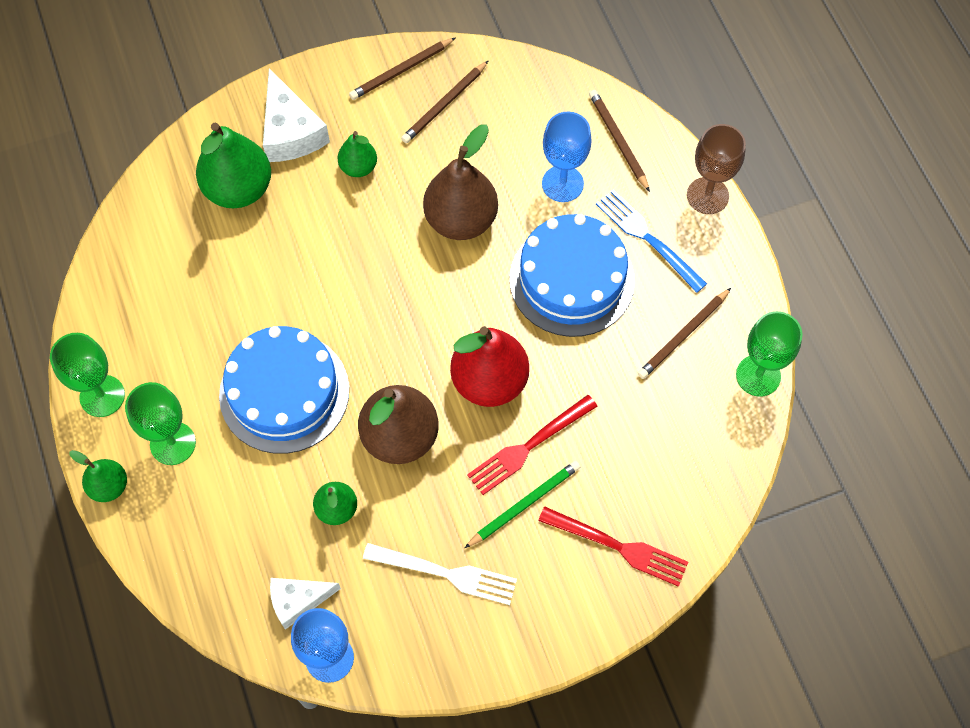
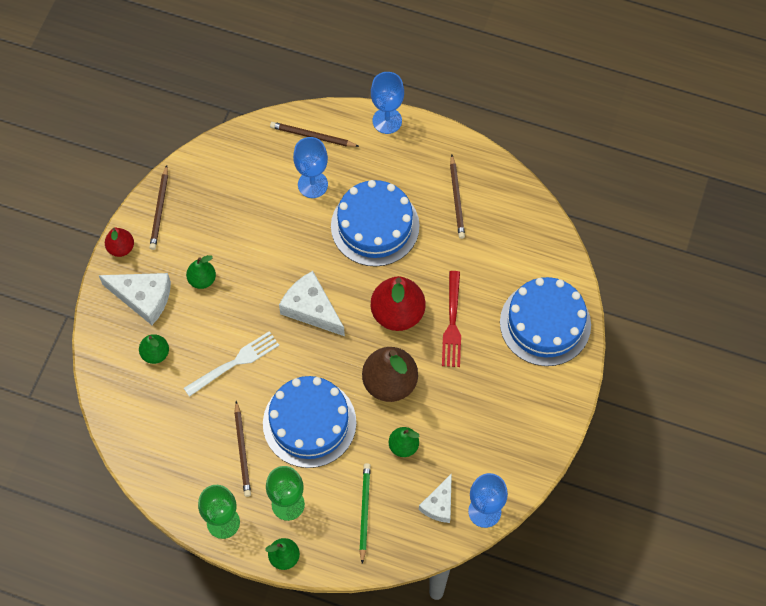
camera: 50 degrees left, 0 degrees up
(238, 189) = (155, 354): green pear -> green pear, size x0.54
(328, 71) = (121, 248): none -> red pear
(417, 293) = (311, 309): none -> white cheese
(444, 104) = (204, 204): brown pencil -> brown pencil (242, 451)
(446, 573) = (487, 418): white fork -> white fork (235, 362)
(461, 220) = (286, 252): brown pear -> none
(524, 504) = (482, 350): green pencil -> green pencil (364, 511)
(619, 547) = (545, 323): red fork -> blue cake
(647, 238) = (384, 170): blue fork -> none
(707, 196) = (387, 121): brown goblet -> blue goblet
(758, 375) = (511, 182): green goblet -> none

